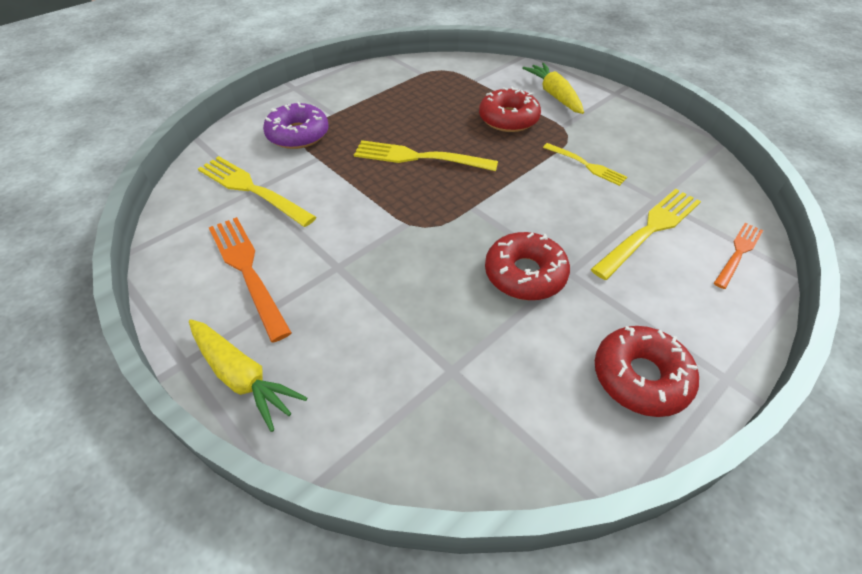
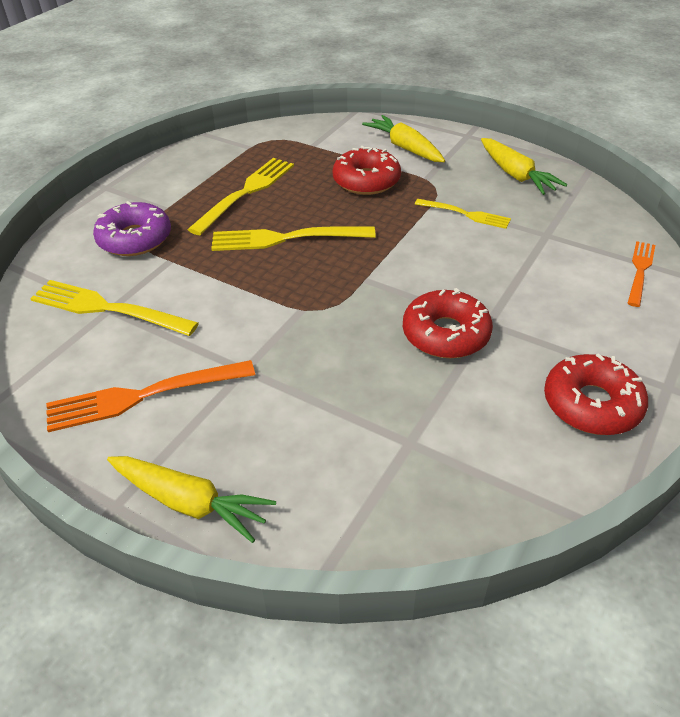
camera: 15 degrees left, 5 degrees down
(247, 271) = (144, 396): orange fork -> orange fork turned 60 degrees counterclockwise
(647, 137) = (516, 175): none -> yellow carrot
(649, 230) = (551, 266): yellow fork -> yellow fork (246, 193)

